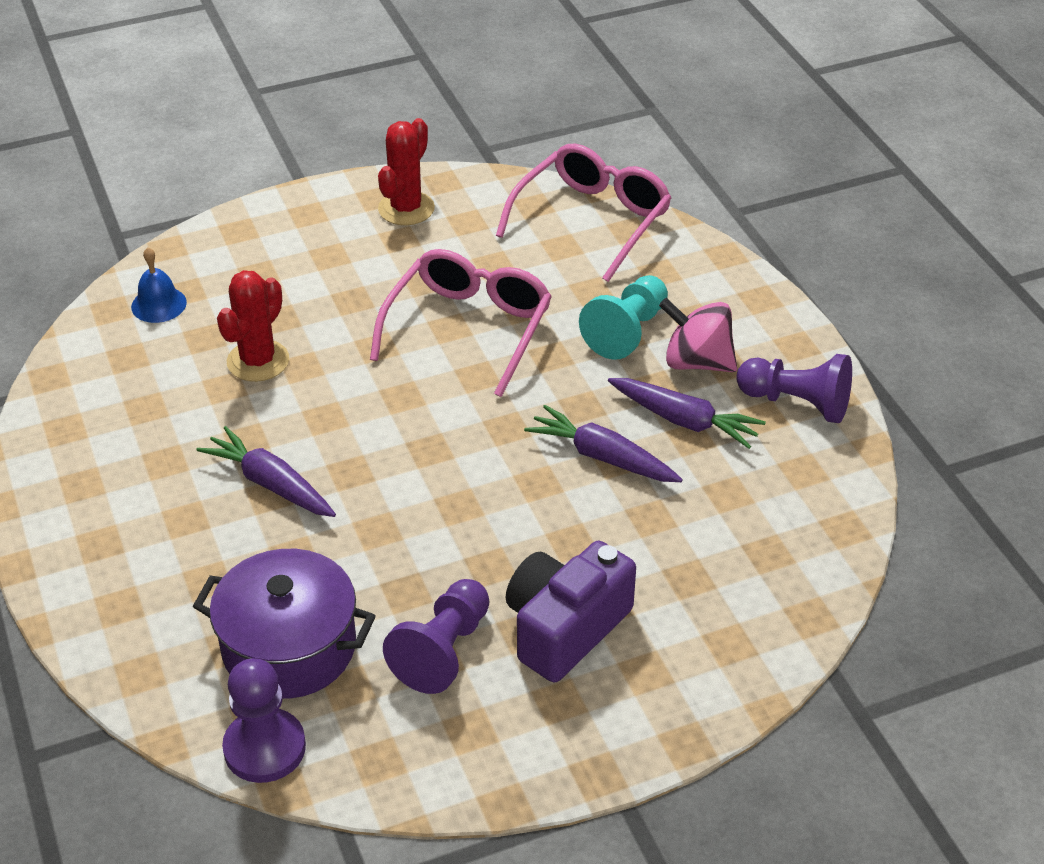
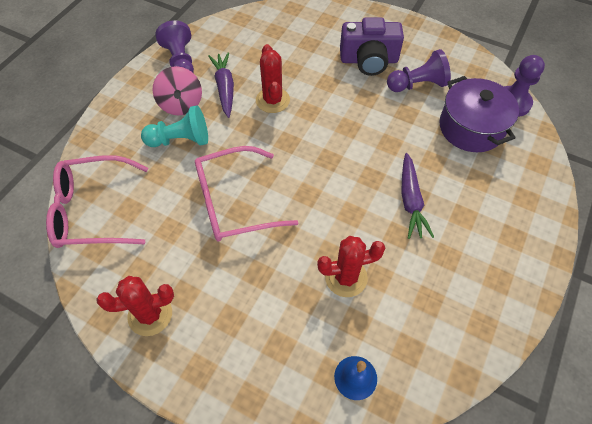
camera: 130 degrees left, 15 degrees up
(602, 457) = (272, 100): purple carrot -> red cactus

